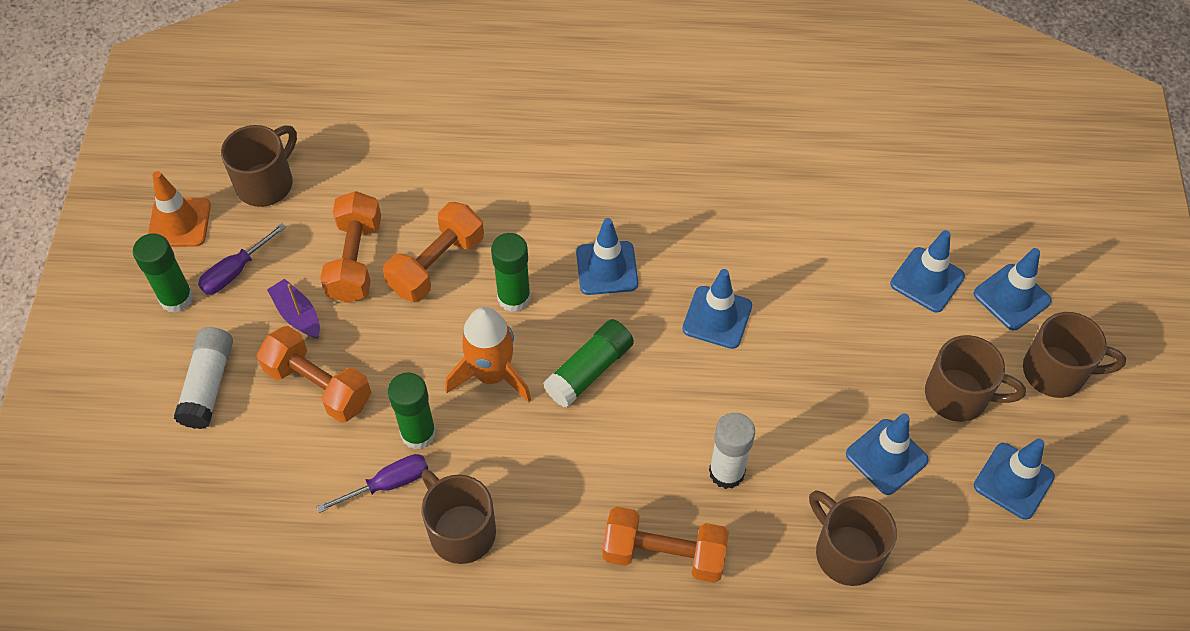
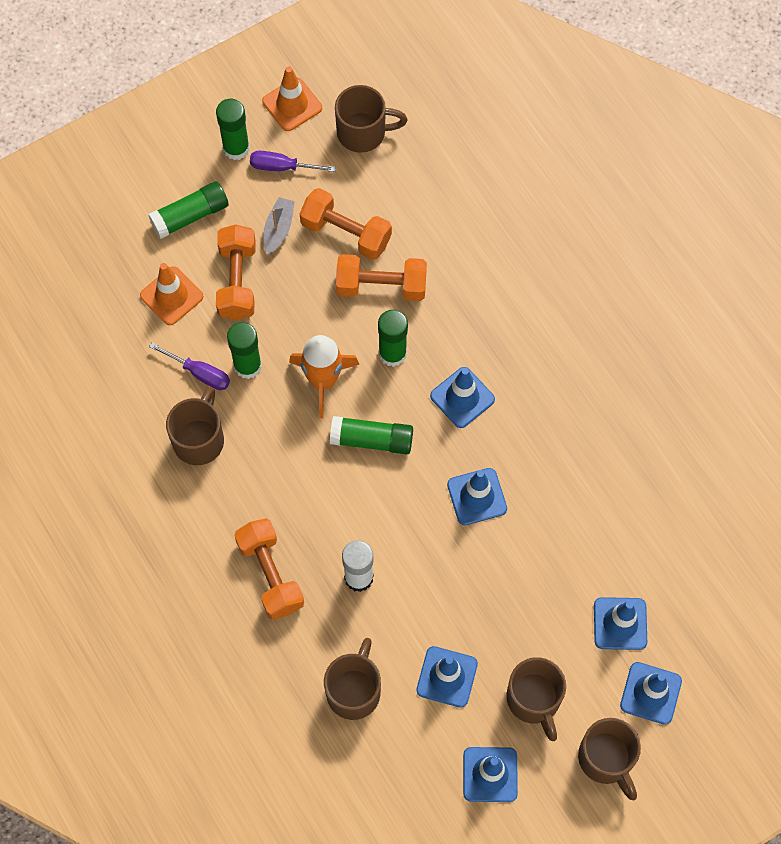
camera: 55 degrees right, 10 degrees up
(208, 385) = (190, 216): white glue stick -> green glue stick
(279, 458) = (171, 296): none -> orange traffic cone
(297, 314) = (278, 229): purple boat -> grey boat
(355, 260) = (346, 233): orange dumbbell -> orange dumbbell turned 60 degrees clockwise

